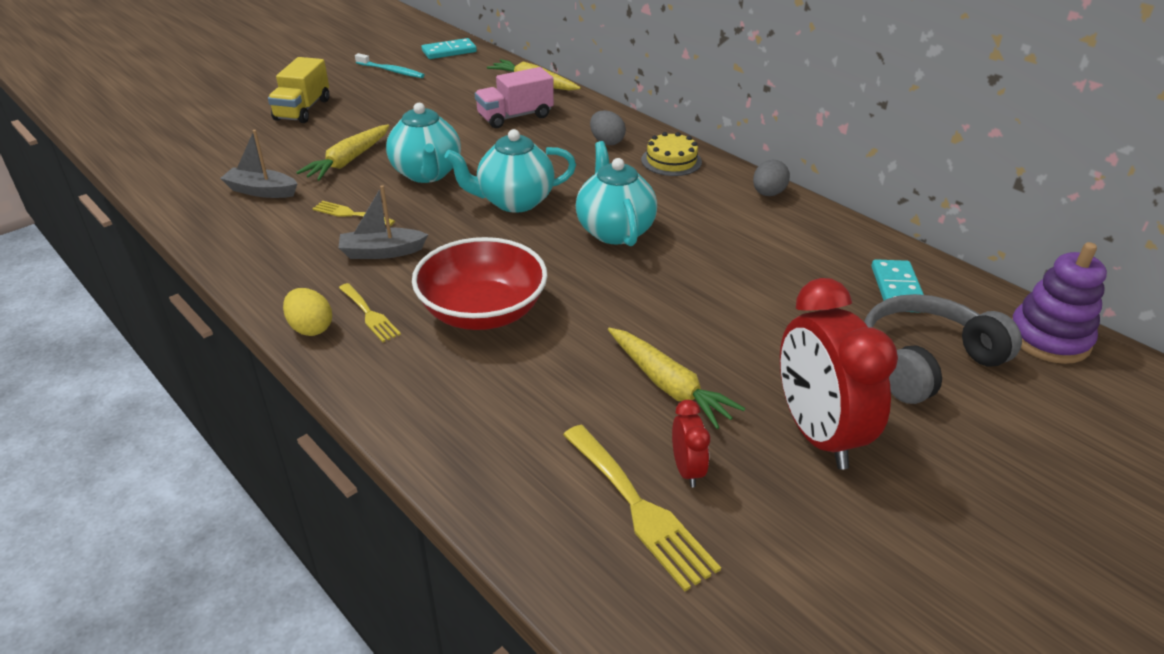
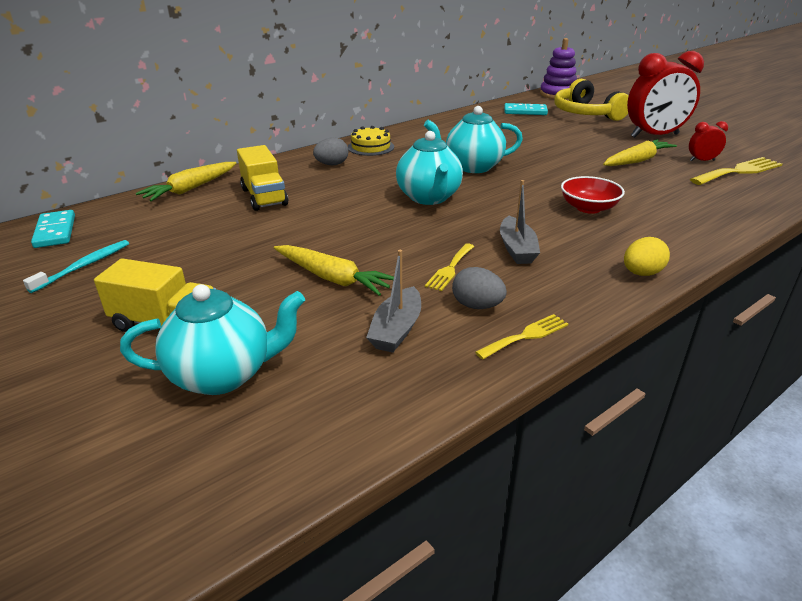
camera: 85 degrees left, 5 degrees down
(369, 315) = (611, 249): yellow fork -> yellow fork (526, 336)
(427, 174) = (372, 234): turquoise teapot -> turquoise teapot (224, 374)
(482, 312) = (588, 208): red bowl -> red bowl, size x0.62
(515, 116) = (264, 197): pink truck -> yellow truck
(768, 194) = (422, 126): grey egg -> grey egg (477, 306)
(925, 361) = (586, 113): grey headphones -> yellow headphones

